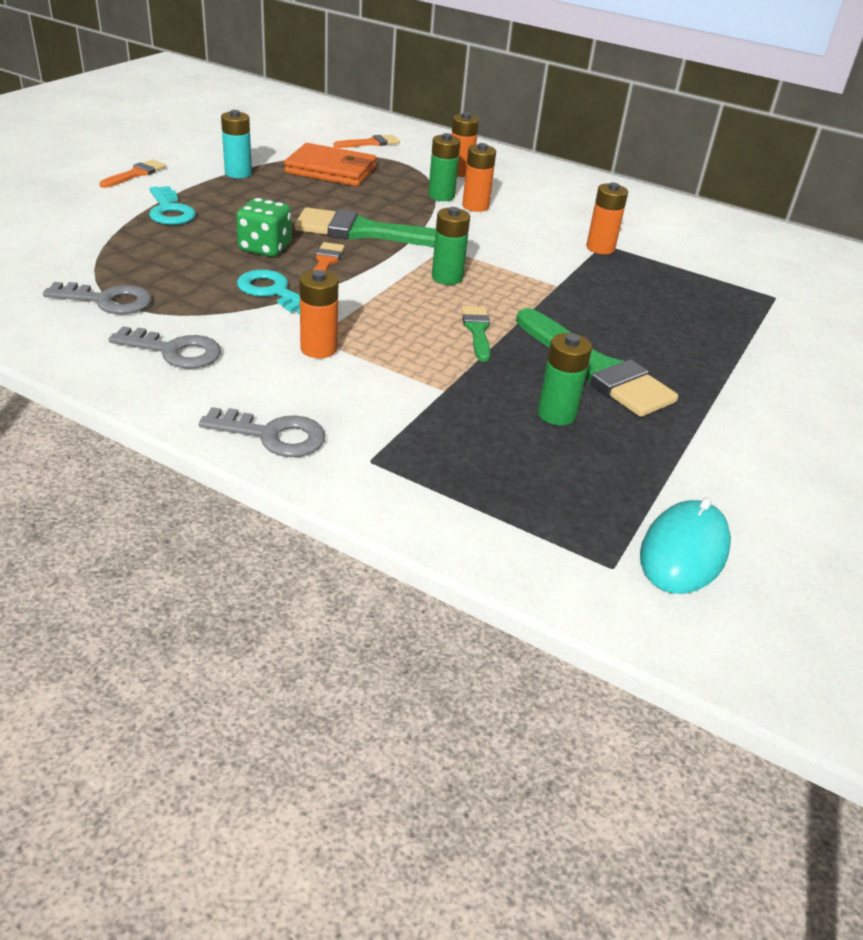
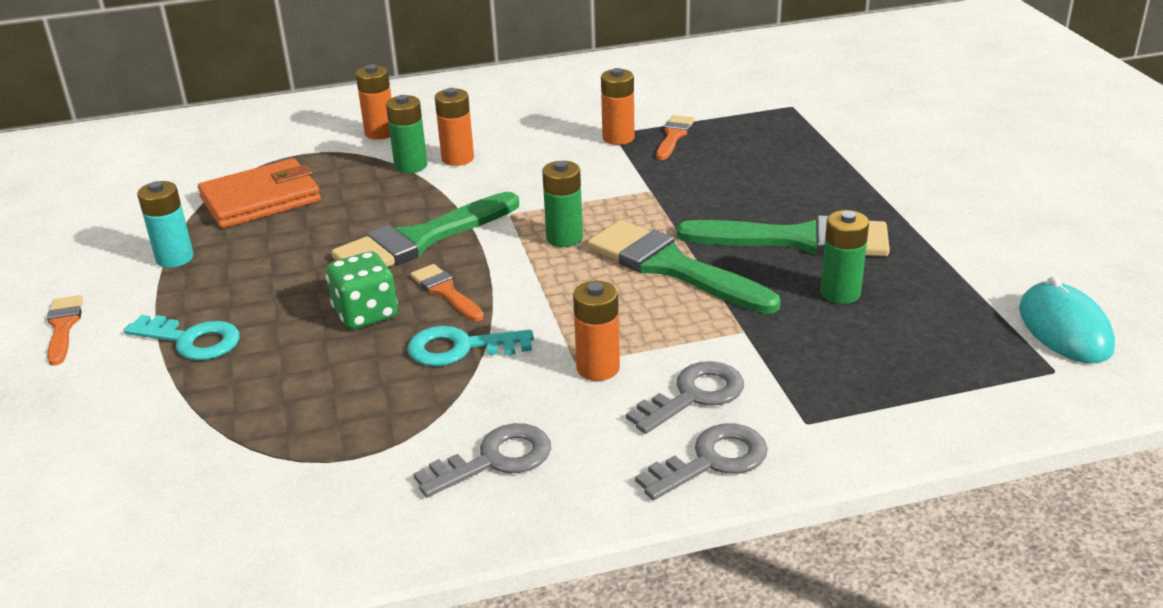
camera: 40 degrees left, 5 degrees down
(108, 300) = (333, 465): grey key -> grey key (693, 395)
(370, 143) = (239, 150): orange brush -> orange brush (673, 136)
(477, 330) = (672, 267): green brush -> green brush, size x1.98

